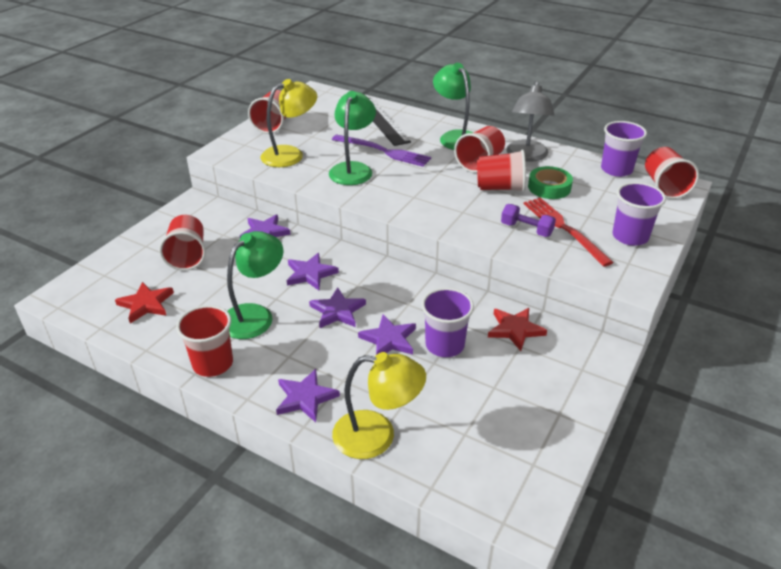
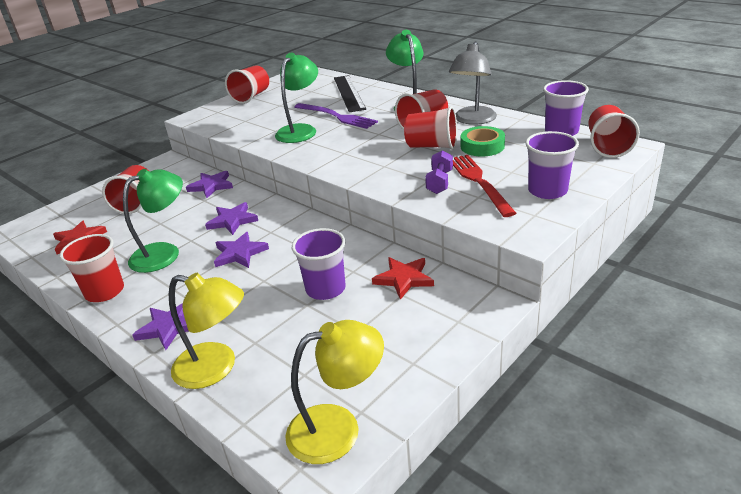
camera: 15 degrees right, 5 degrees down
(290, 154) = (252, 119): yellow lamp -> yellow lamp (338, 428)
(389, 339) = (274, 280): purple star -> none
(526, 229) = (439, 182): purple dumbbell -> purple dumbbell turned 60 degrees clockwise

